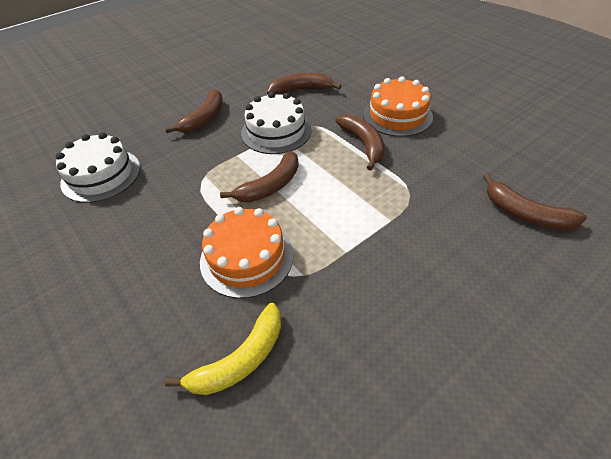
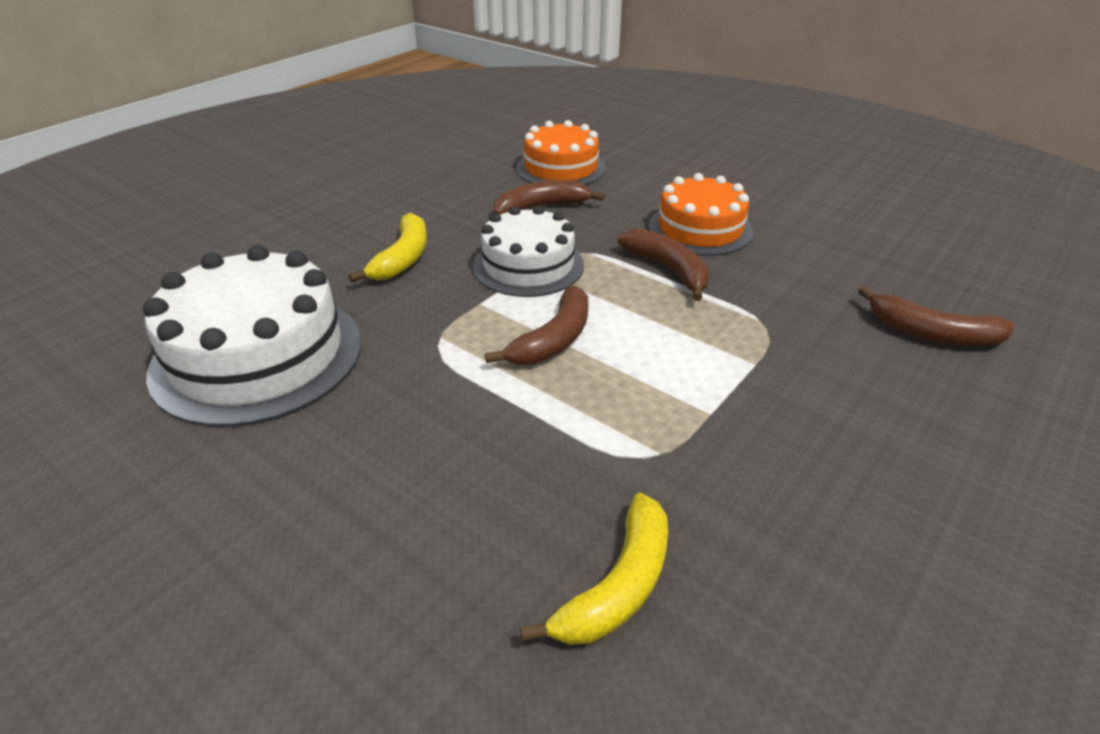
camera: 15 degrees left, 10 degrees down
(101, 175) = (258, 356): white cake -> white cake, size x1.55
(204, 119) = (402, 258): brown banana -> yellow banana
(247, 257) = (562, 442): orange cake -> orange cake (561, 168)

